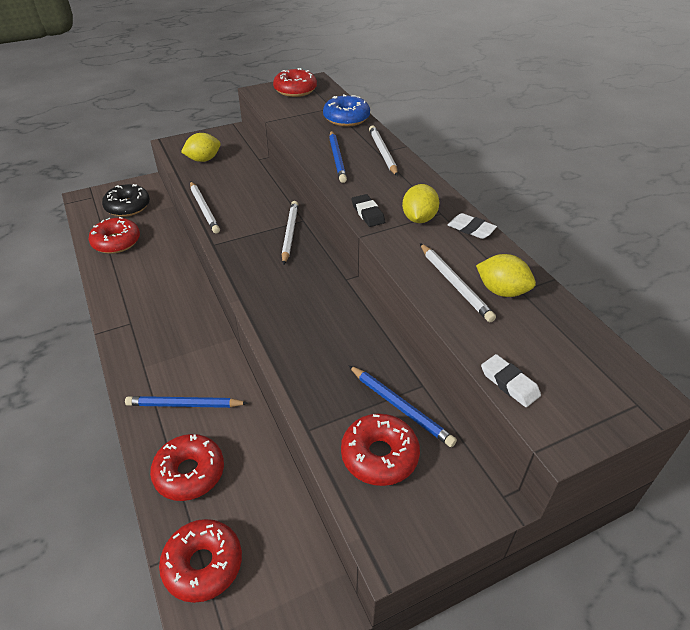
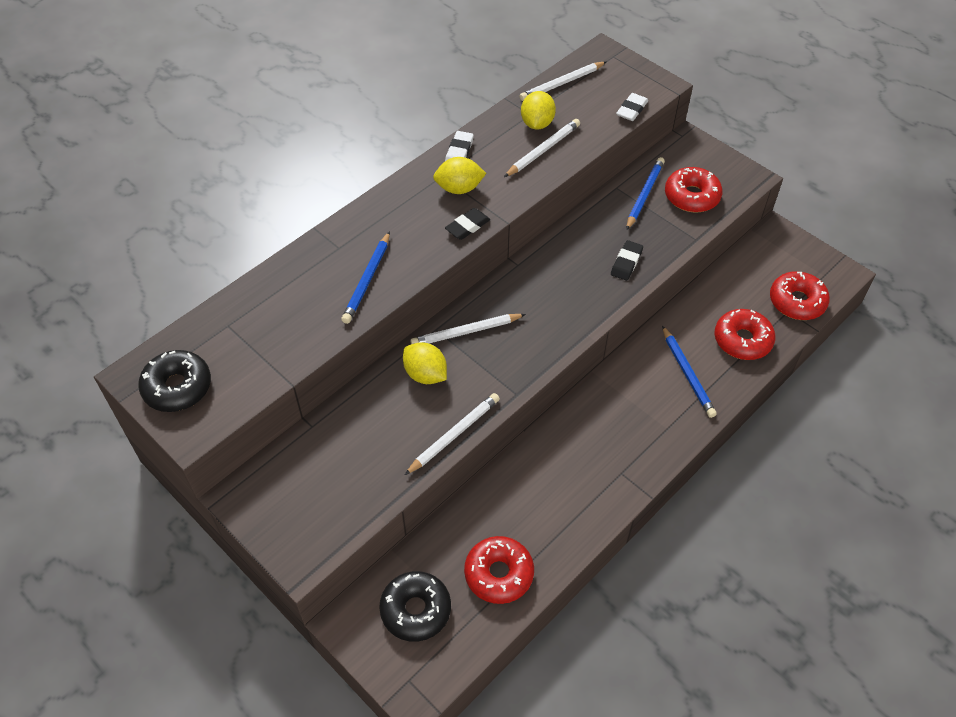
camera: 110 degrees left, 10 degrees up
(203, 159) = (335, 493): yellow lemon -> yellow lemon (425, 374)
(295, 90) = (177, 387): red donut -> black donut
(306, 354) = (626, 263): none -> black eraser
(337, 158) = (367, 280): blue pencil -> blue pencil turned 135 degrees clockwise
(346, 118) = (257, 301): blue donut -> none
(382, 152) = (338, 244): white pencil -> white pencil (562, 83)

